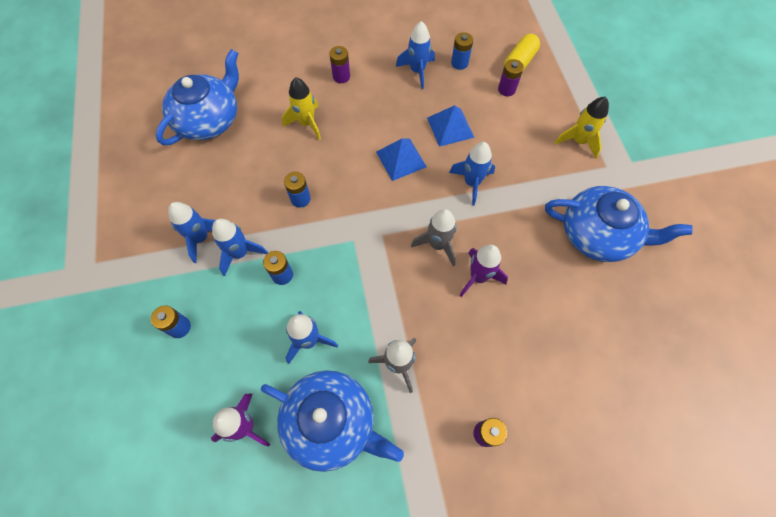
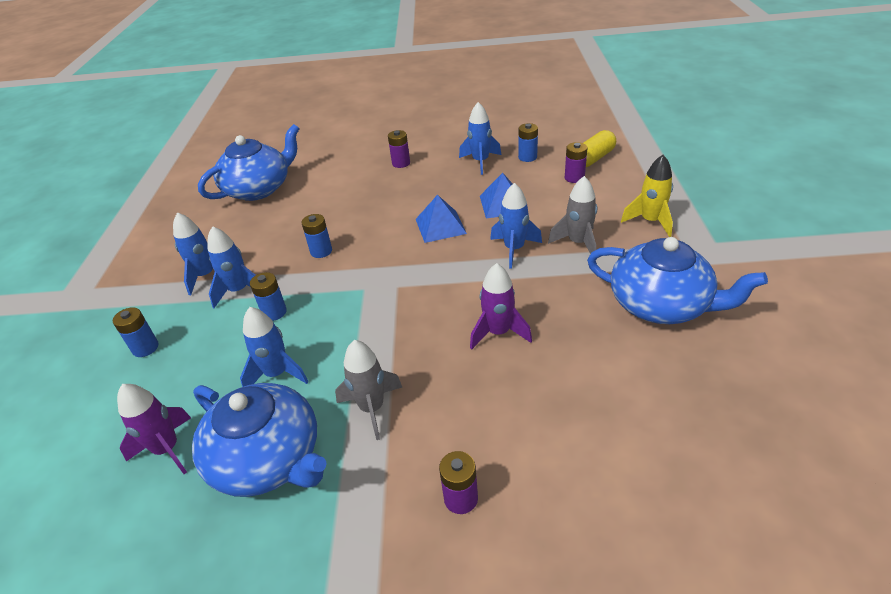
camera: 15 degrees right, 25 degrees down
(306, 123) = (352, 195): yellow rocket -> none
(437, 244) = (458, 299): grey rocket -> grey rocket (578, 243)

